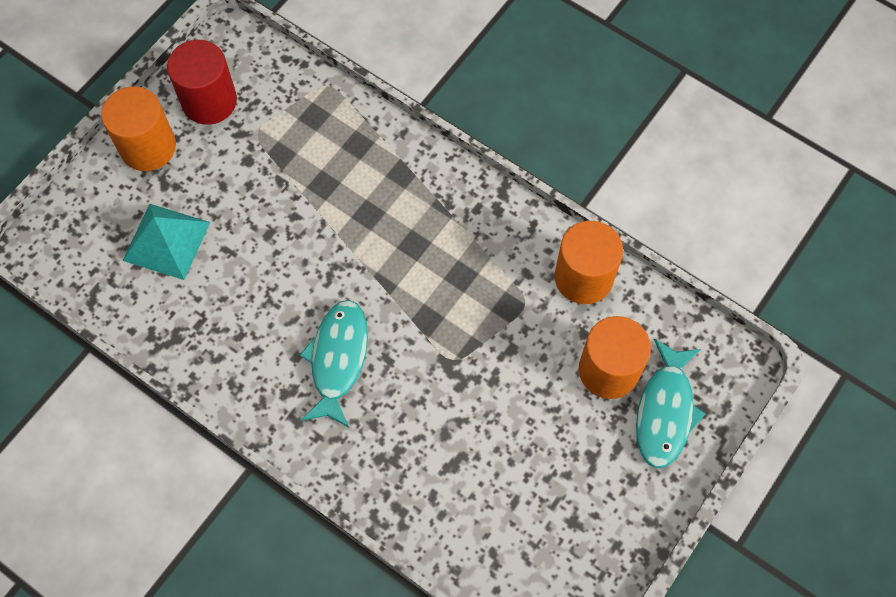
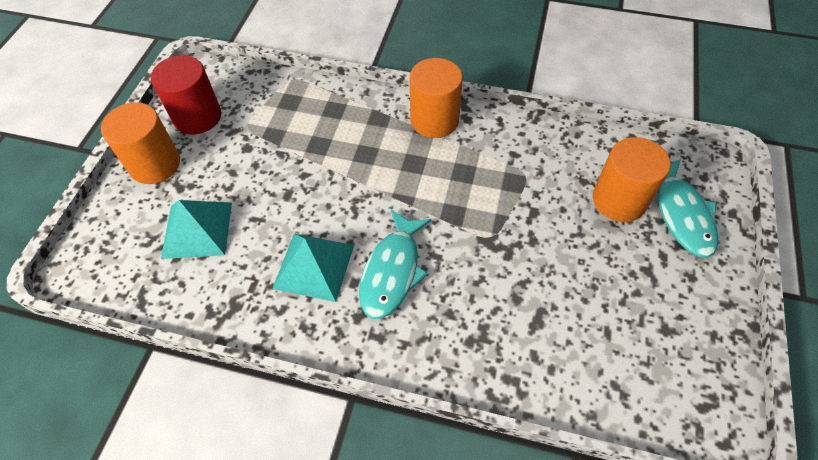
camera: 20 degrees left, 10 degrees down
(264, 325) = (314, 266): none -> turquoise pyramid
(338, 359) = (392, 271): turquoise fish -> turquoise fish turned 150 degrees counterclockwise
(583, 277) = (559, 142): orange cylinder -> orange cylinder (434, 120)

